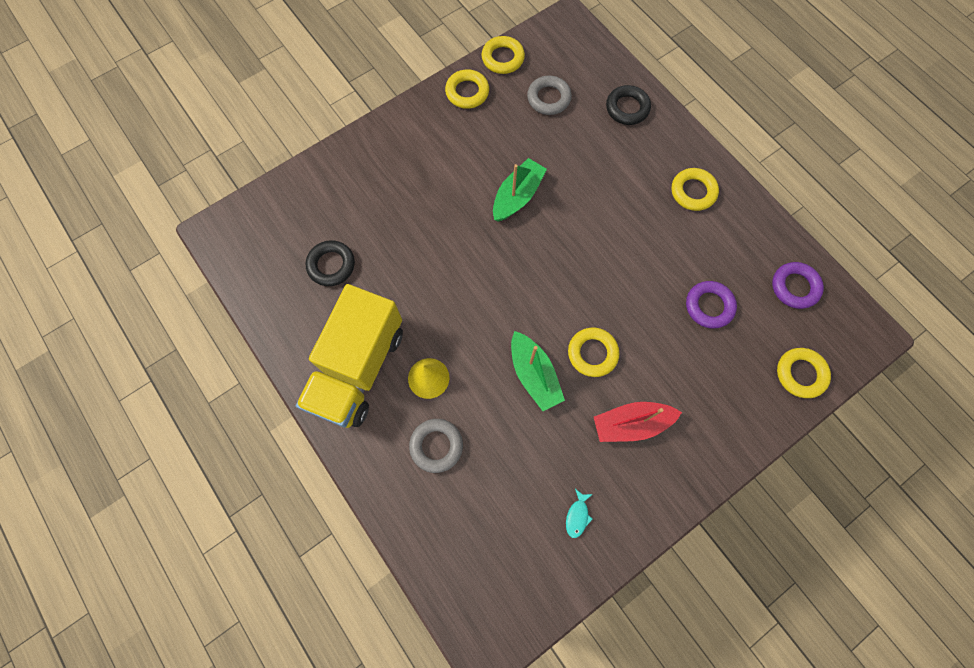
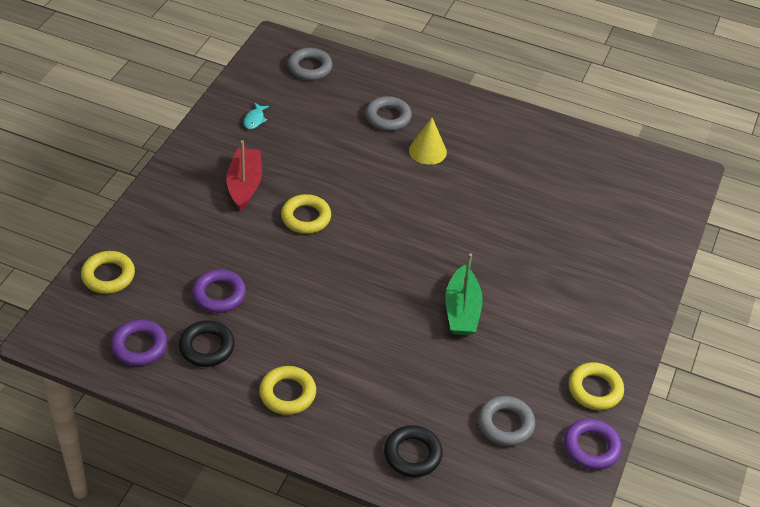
camera: 145 degrees right, 25 degrees down
(331, 265) = (573, 189): black ring -> black ring (207, 347)
(358, 368) = (486, 136): yellow truck -> none
(473, 574) = (310, 67): none -> grey ring
(502, 58) = (591, 447): yellow ring -> purple ring
(534, 375) = (345, 185): green boat -> none
(577, 516) = (255, 119): turquoise fish -> turquoise fish turned 150 degrees counterclockwise
(631, 424) = (244, 185): red boat -> red boat turned 45 degrees counterclockwise

